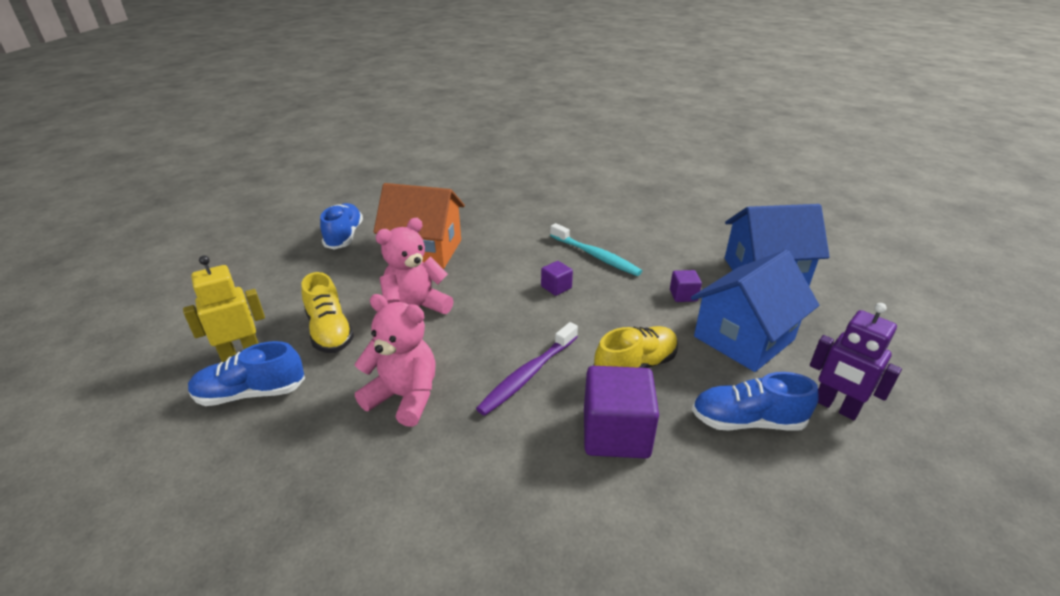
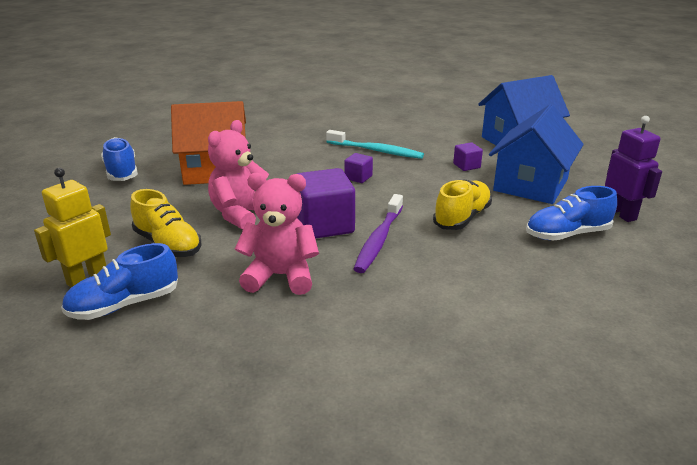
camera: 20 degrees left, 5 degrees down
(616, 433) = (477, 262): purple cube -> purple cube (324, 225)
(835, 407) = (621, 214): purple robot -> purple robot turned 135 degrees counterclockwise

